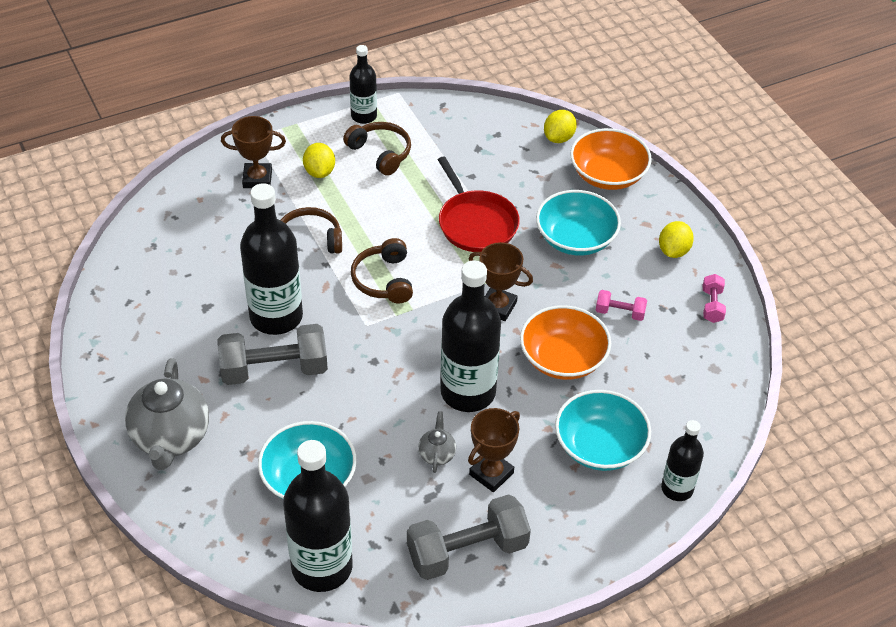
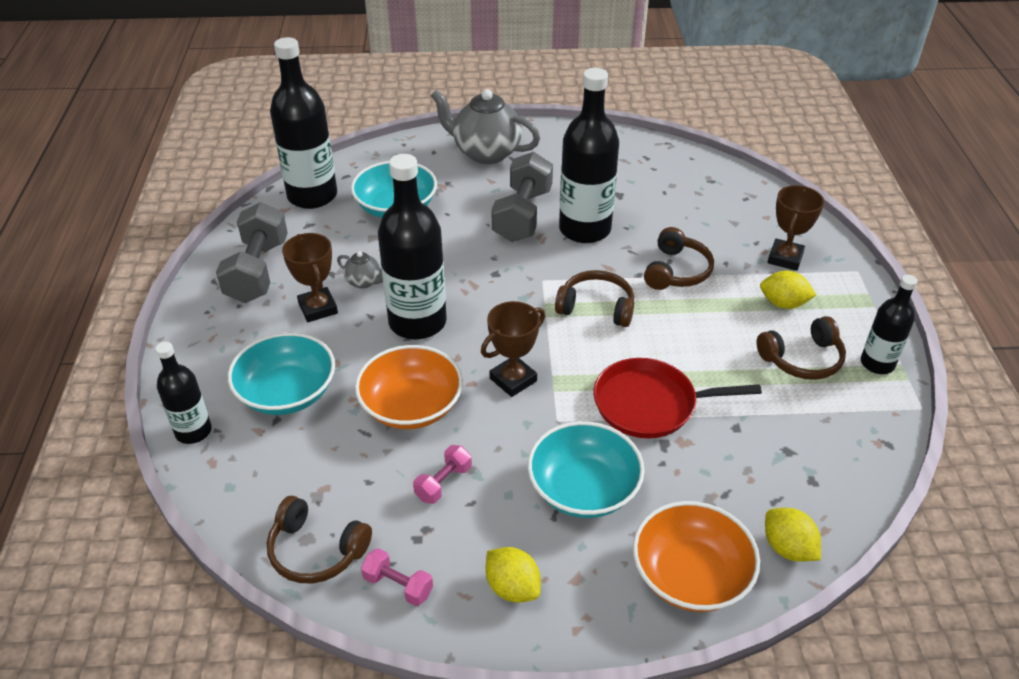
camera: 115 degrees right, 5 degrees down
(719, 358) = (316, 550): none -> brown headphones

